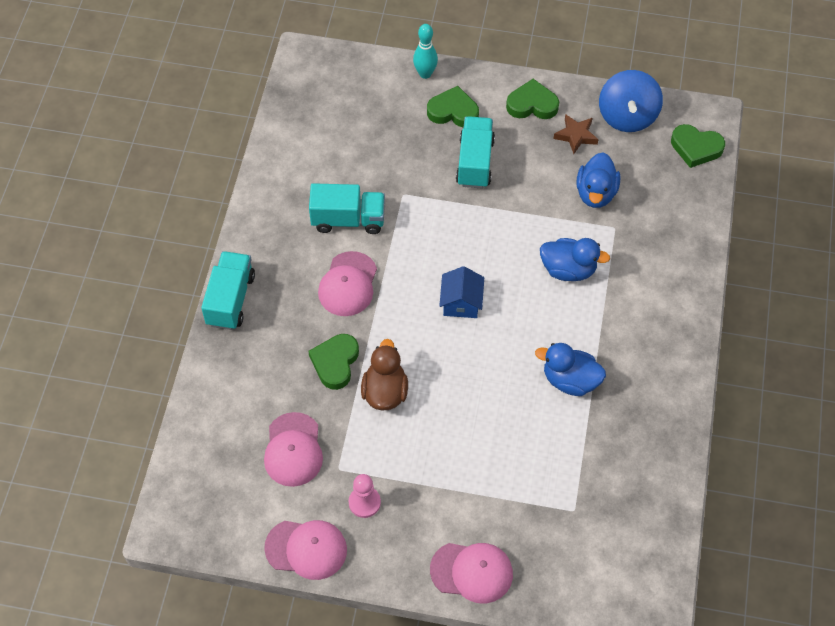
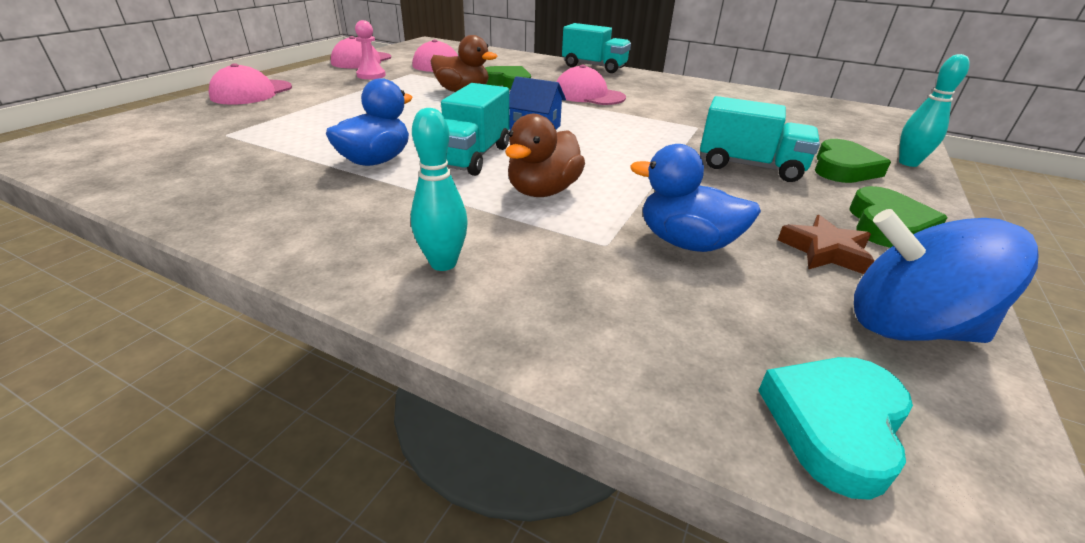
camera: 105 degrees right, 25 degrees down
(348, 219) = (666, 104): turquoise truck -> turquoise truck (471, 157)
(568, 269) = (543, 191): blue duck -> brown duck
(665, 291) = (443, 263): none -> turquoise bowling pin
(696, 148) = (834, 425): green heart -> turquoise heart

